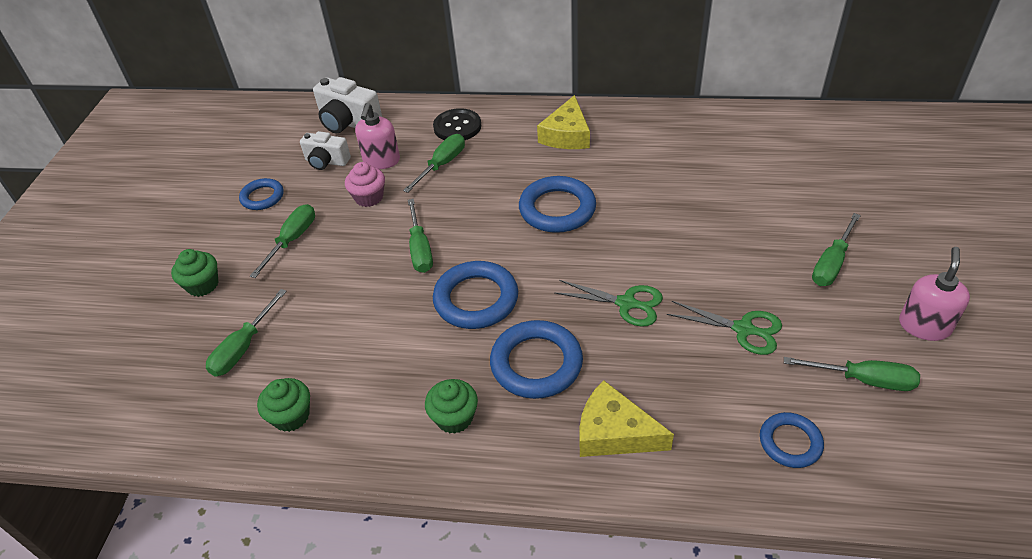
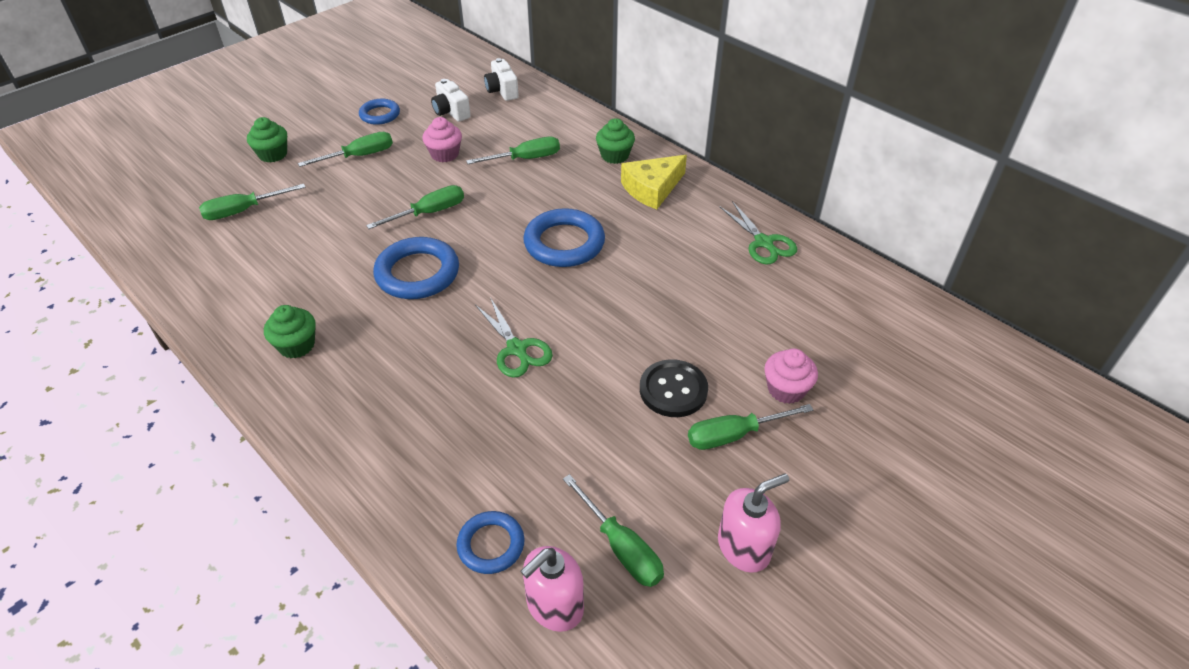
camera: 35 degrees right, 0 degrees up
(291, 416) = (212, 274): green cupcake -> green cupcake (615, 156)
(349, 123) = (502, 91): white camera -> white camera, size x0.66
(381, 161) = (488, 132): pink soap dispenser -> pink soap dispenser (554, 606)
(420, 249) = (429, 213): green screwdriver -> green screwdriver turned 150 degrees counterclockwise
(457, 127) = (575, 135): black button -> black button (673, 390)
(536, 363) = (395, 347): blue ring -> none
(614, 433) = (379, 435): yellow cheese -> none
(743, 329) = (579, 433): green scissors -> green scissors (763, 242)
(822, 215) = (786, 389): none -> pink cupcake

